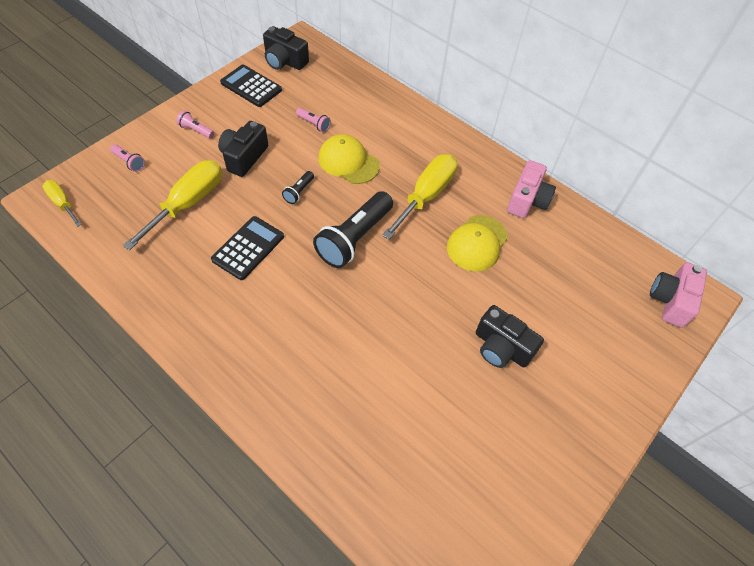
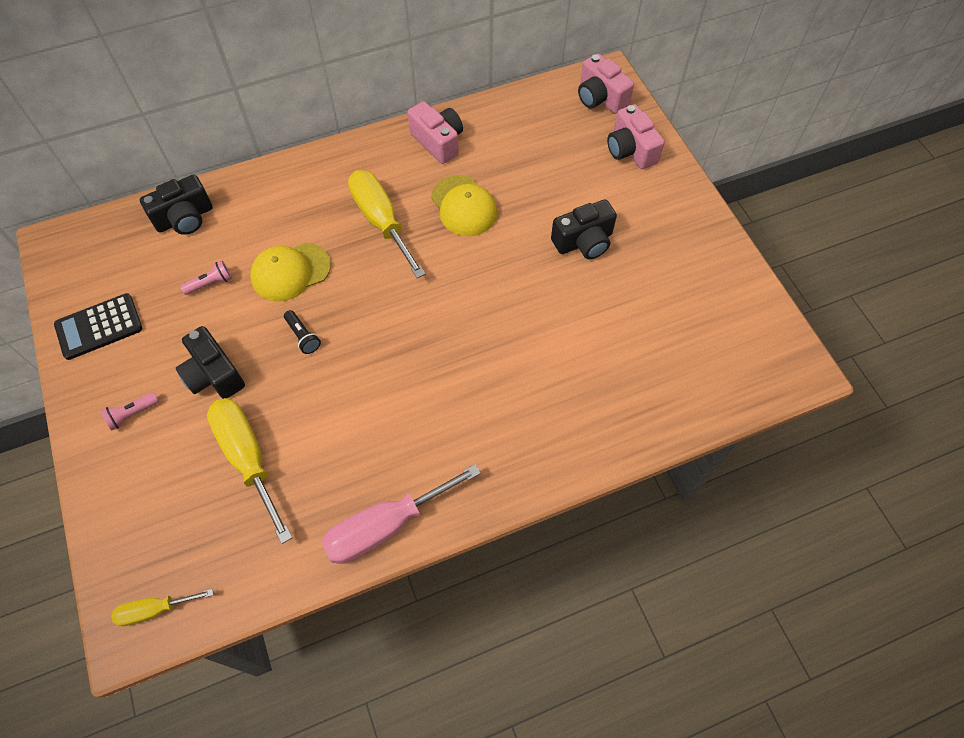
camera: 60 degrees left, 5 degrees up
(129, 162) = (135, 509): pink flashlight -> none
(165, 308) = (386, 526): none -> pink screwdriver
(248, 248) = (351, 415): black calculator -> none
(284, 61) = (81, 274): black camera -> black camera (185, 218)
(354, 238) = (397, 308): black flashlight -> none
(631, 349) = (630, 150): none -> pink camera

